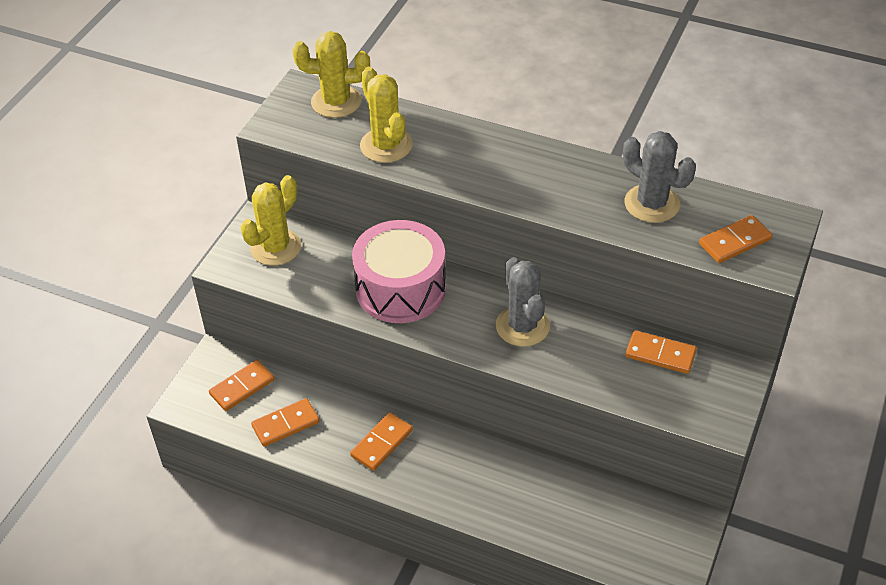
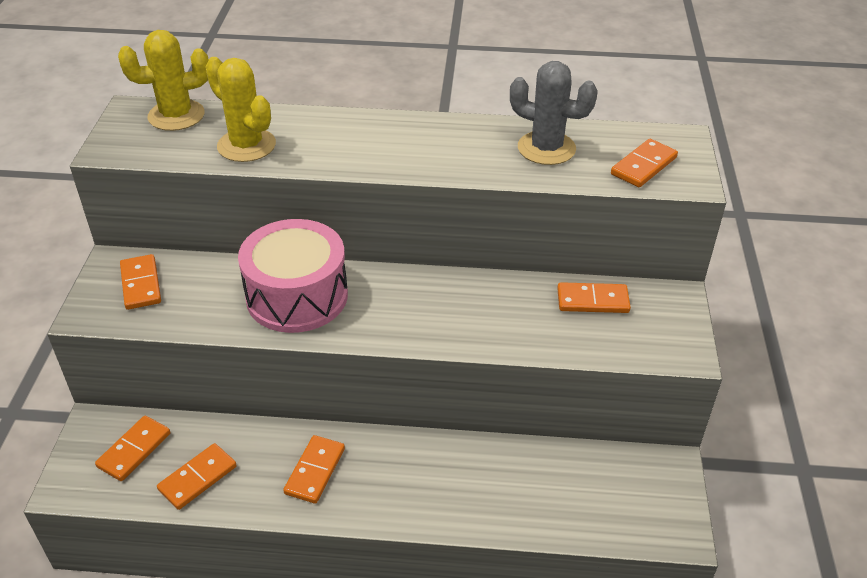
camera: 20 degrees left, 5 degrees down
(275, 247) = (141, 284): yellow cactus -> orange domino
(522, 326) = (442, 305): grey cactus -> none

